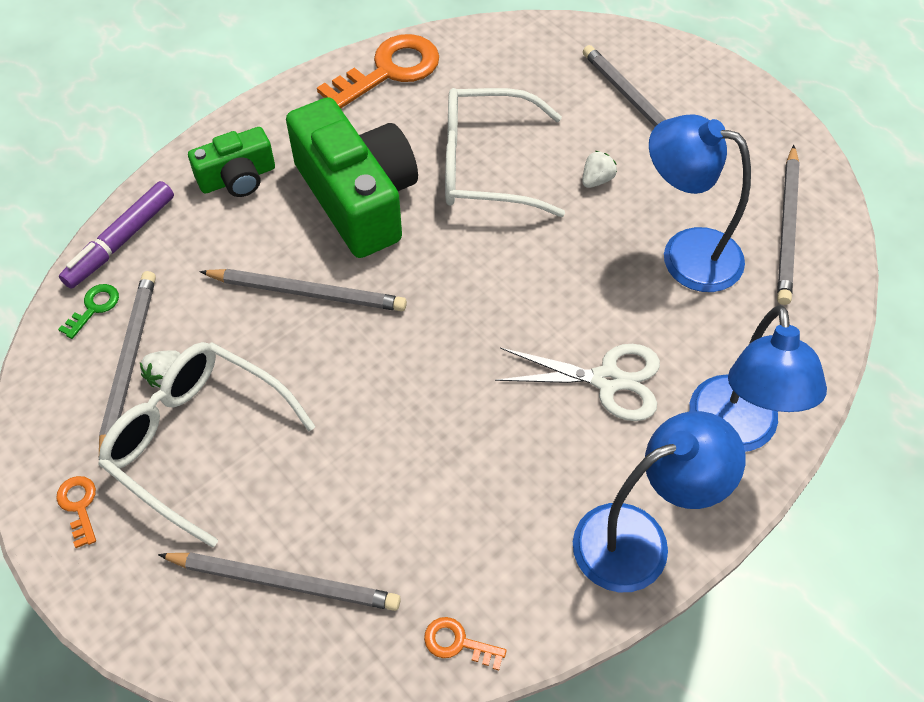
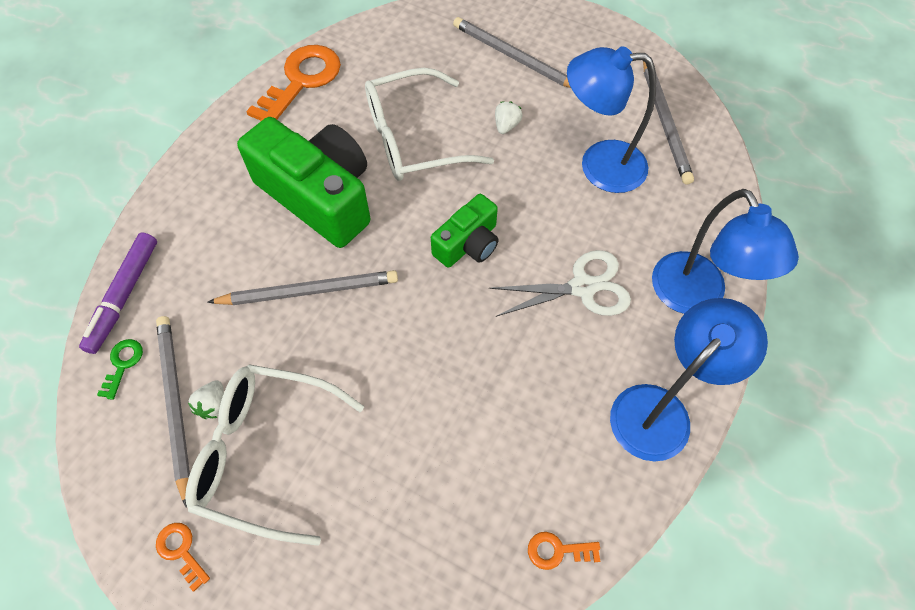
camera: 20 degrees left, 5 degrees up
(238, 178) = (207, 209): green camera -> green camera (468, 244)
(284, 582) = (392, 552): grey pencil -> none

